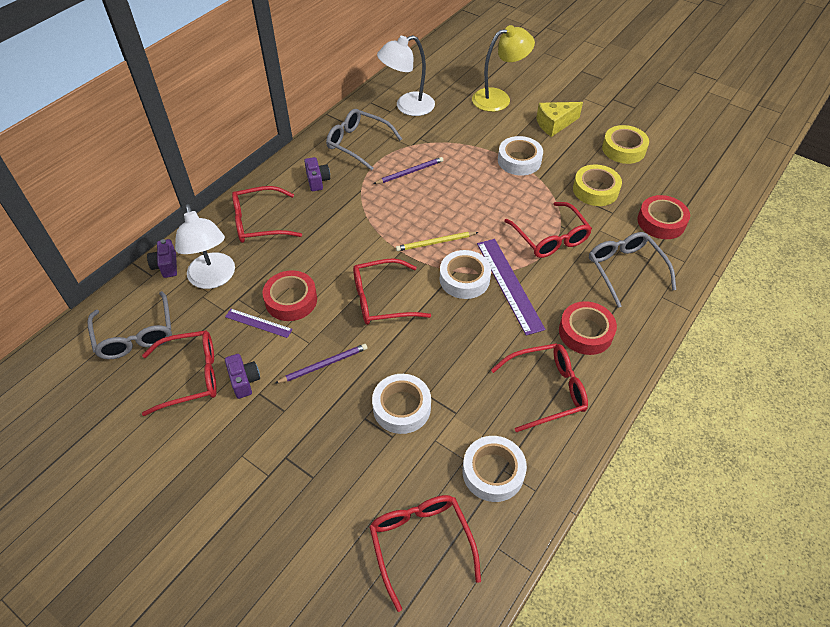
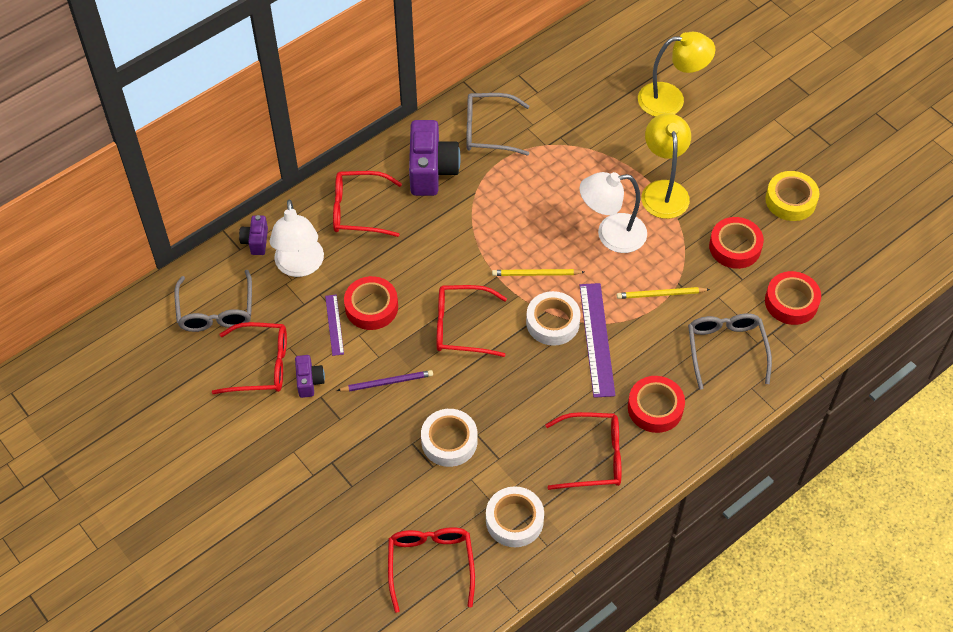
camera: 15 degrees right, 5 degrees up
(258, 323) = (334, 324): purple ruler -> purple ruler turned 45 degrees clockwise
(317, 181) = (431, 171): purple camera -> purple camera, size x1.97
(358, 144) = (489, 131): grey glasses -> grey glasses turned 45 degrees counterclockwise
(407, 107) = (559, 90): white lamp -> white lamp (611, 235)
(410, 172) = (535, 180): purple pencil -> none
(519, 160) = (663, 190): white tape -> yellow lamp
(550, 237) = (660, 294): red glasses -> yellow pencil
(554, 124) = (723, 149): yellow cheese -> none
(595, 190) = (735, 247): yellow tape -> red tape

